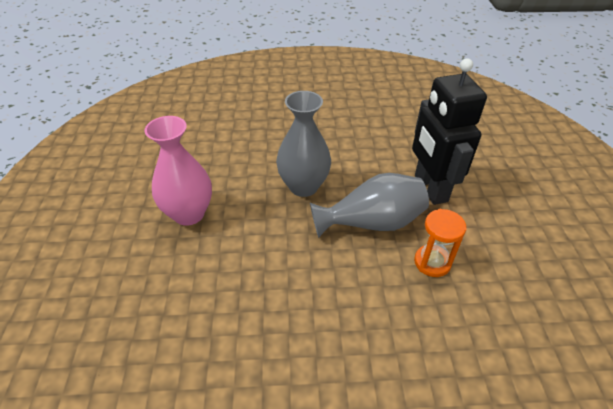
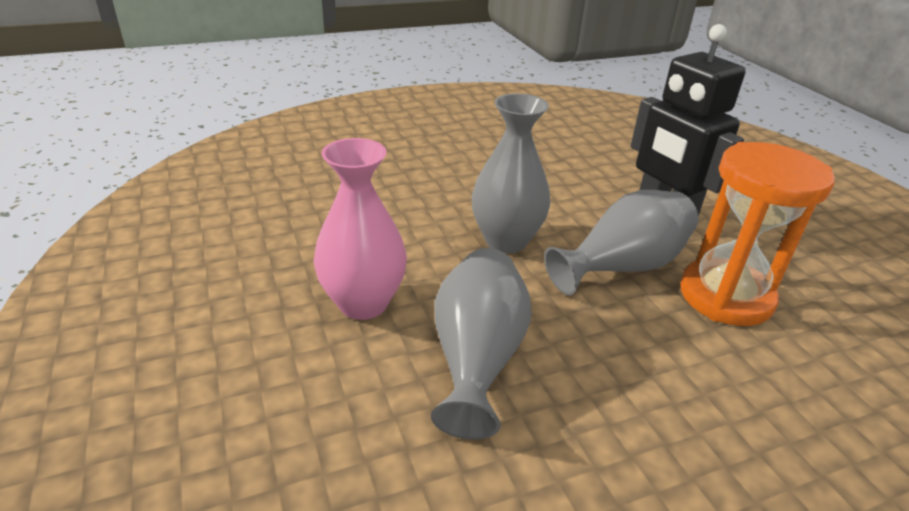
camera: 20 degrees left, 10 degrees down
(234, 268) = (477, 359): none -> grey vase
(432, 262) = (725, 296): orange hourglass -> orange hourglass, size x1.82

